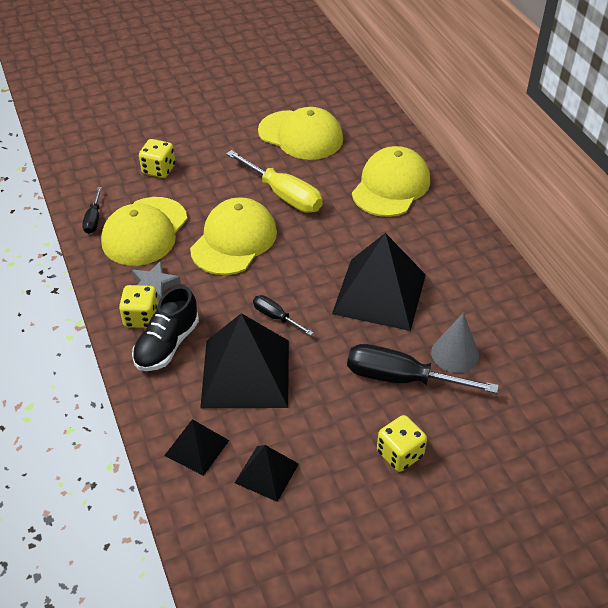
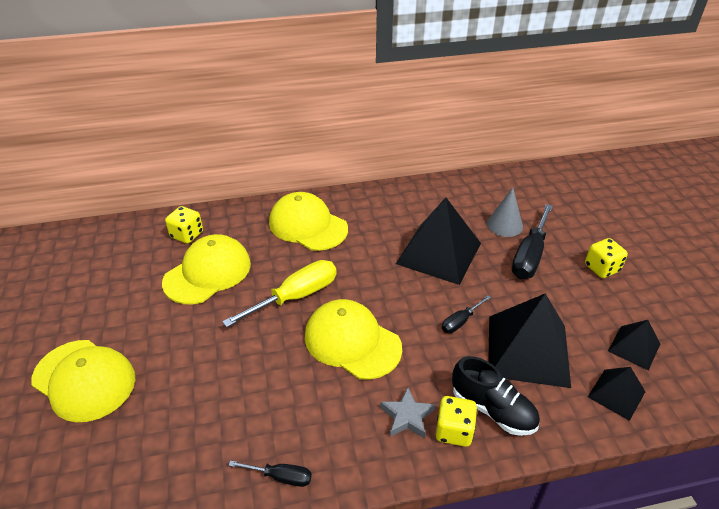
camera: 80 degrees left, 5 degrees down
(144, 231) = (318, 421): yellow cap -> yellow cap (84, 380)
(159, 170) = (211, 401): yellow dice -> yellow dice (187, 235)

